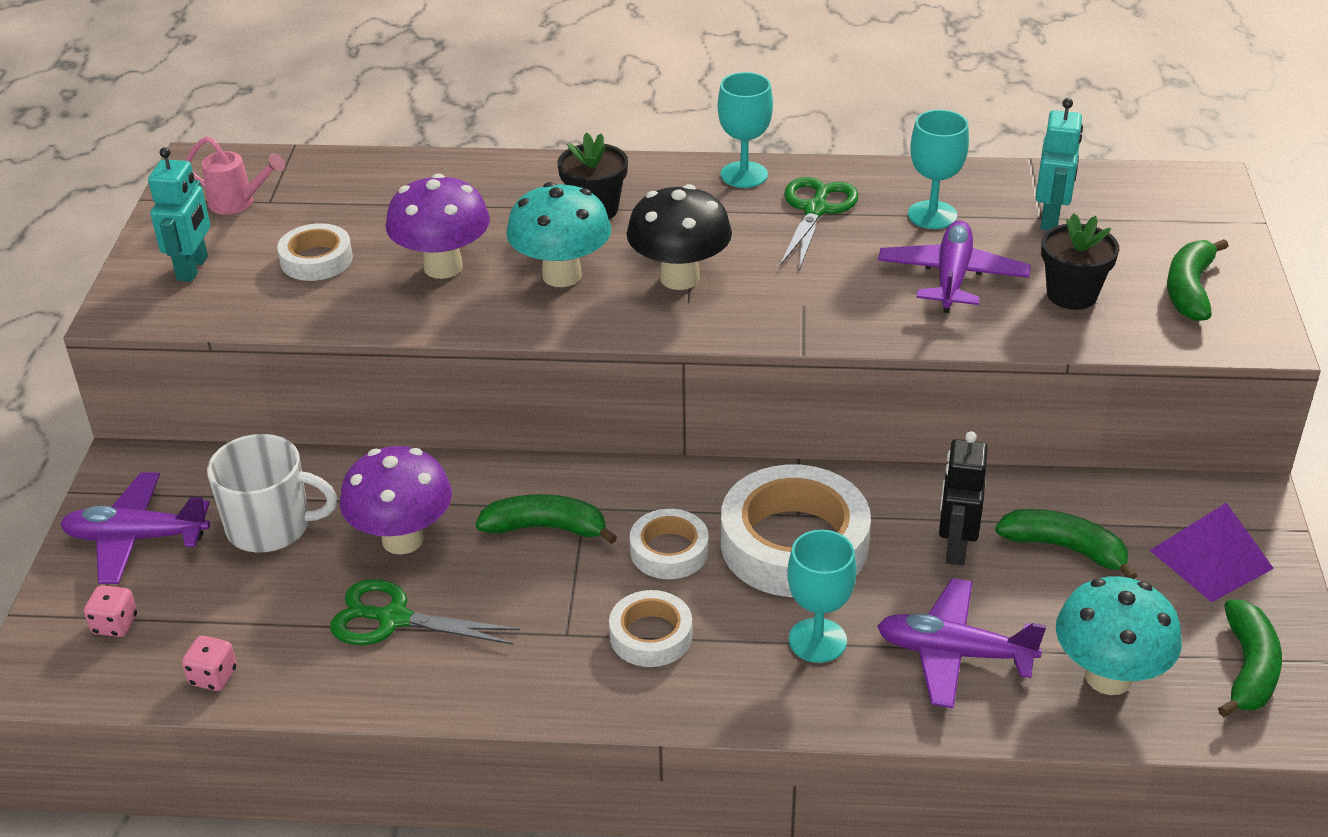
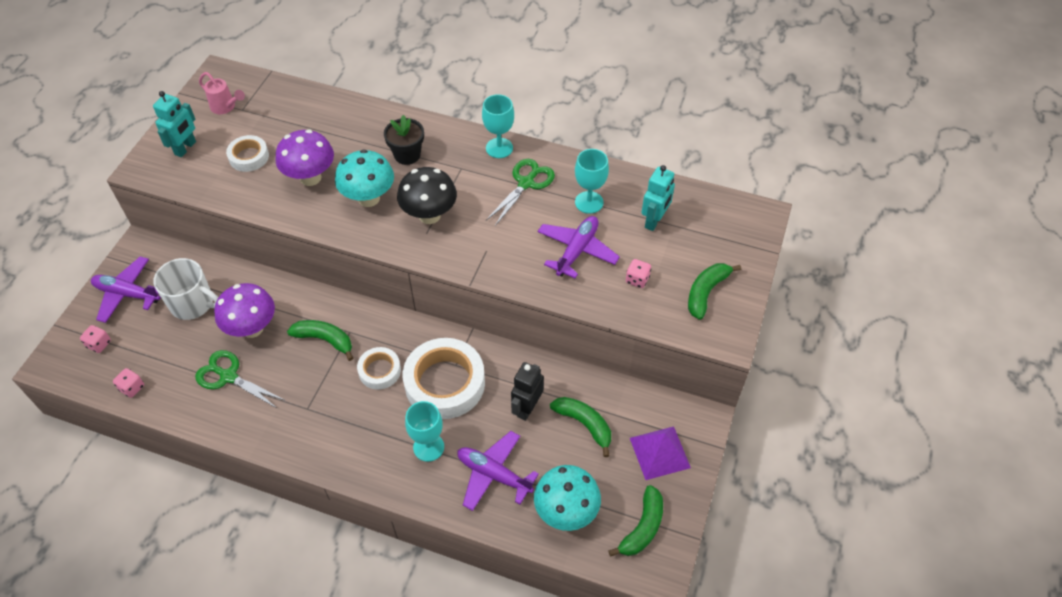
camera: 15 degrees right, 15 degrees up
(651, 635) = (347, 421): white tape -> none
(1071, 295) = (637, 279): black flower pot -> pink dice

